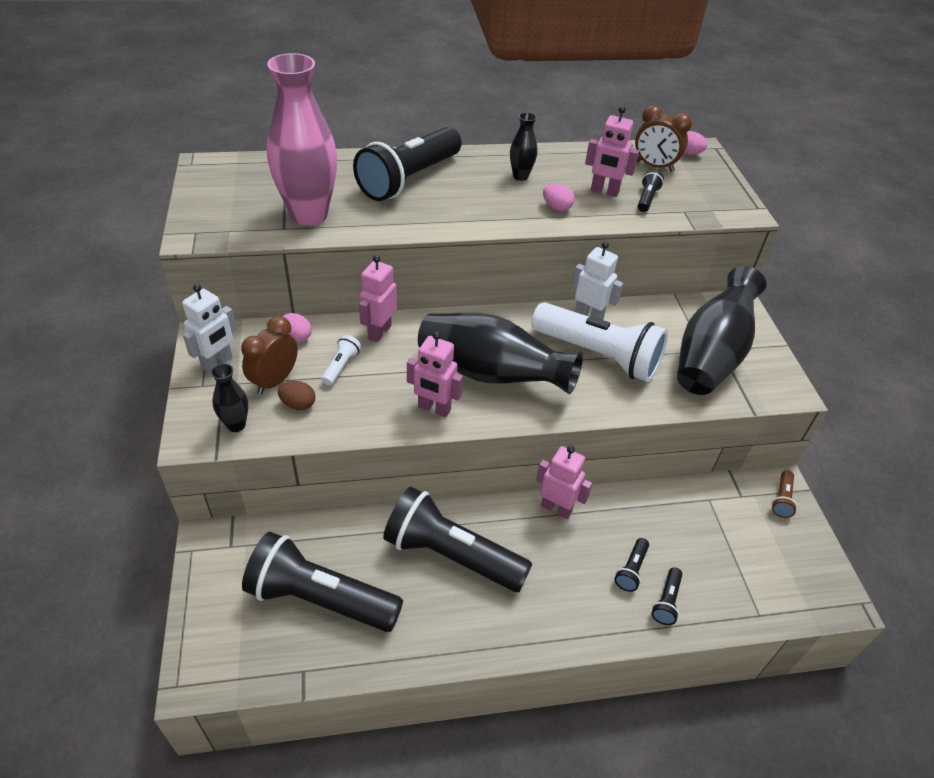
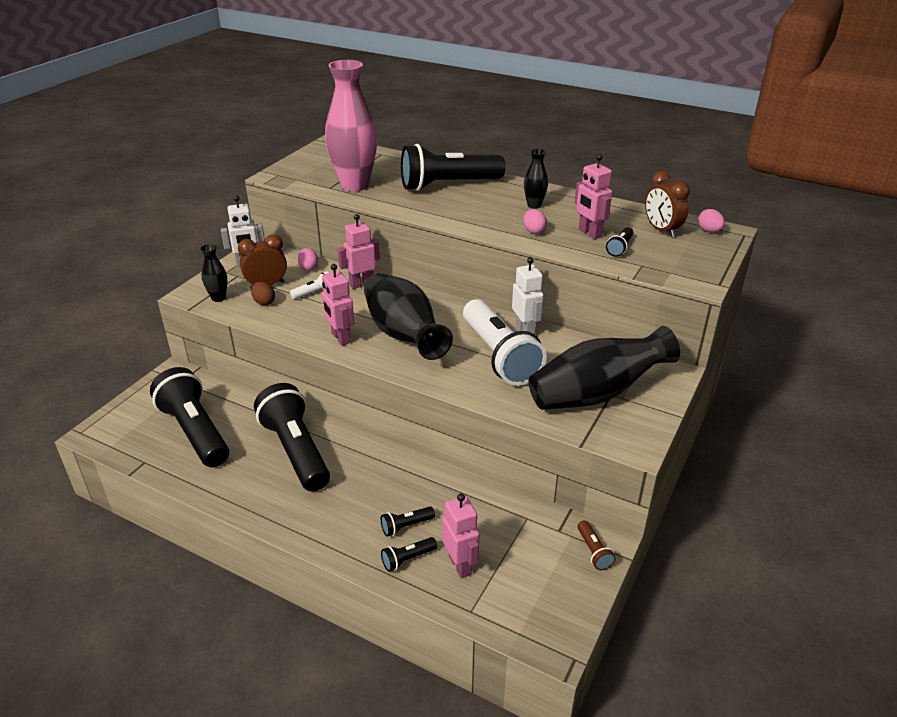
camera: 40 degrees right, 10 degrees down
(556, 508) = (398, 462): pink robot -> pink robot (460, 565)
(647, 199) = (620, 248): black flashlight -> black flashlight turned 150 degrees clockwise
(782, 499) = (593, 551): brown flashlight -> brown flashlight turned 75 degrees counterclockwise

